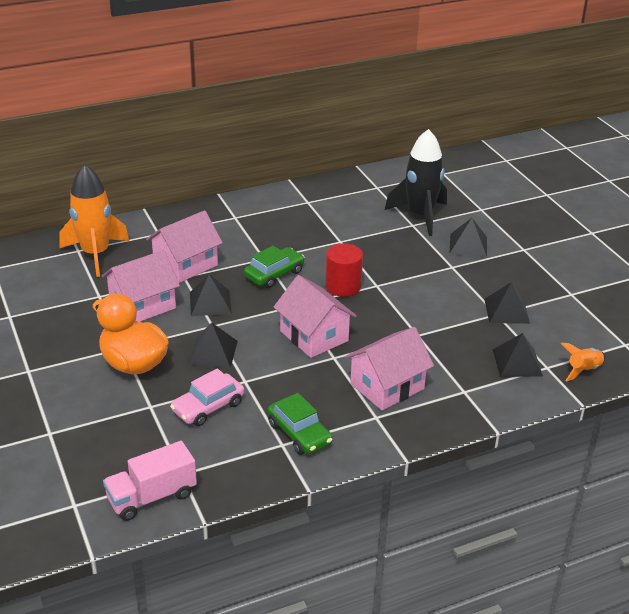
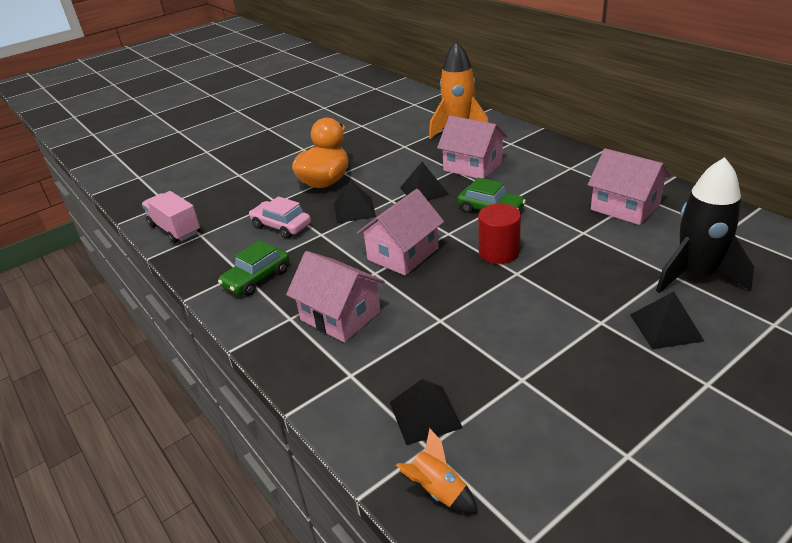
camera: 80 degrees right, 0 degrees up
(142, 305) = (402, 165): pink house -> pink house (625, 207)
(506, 311) = (535, 388): black pyramid -> none

